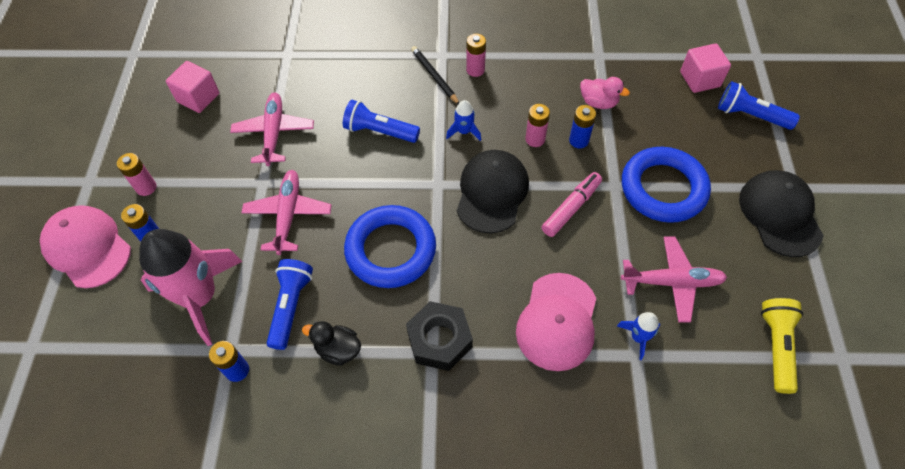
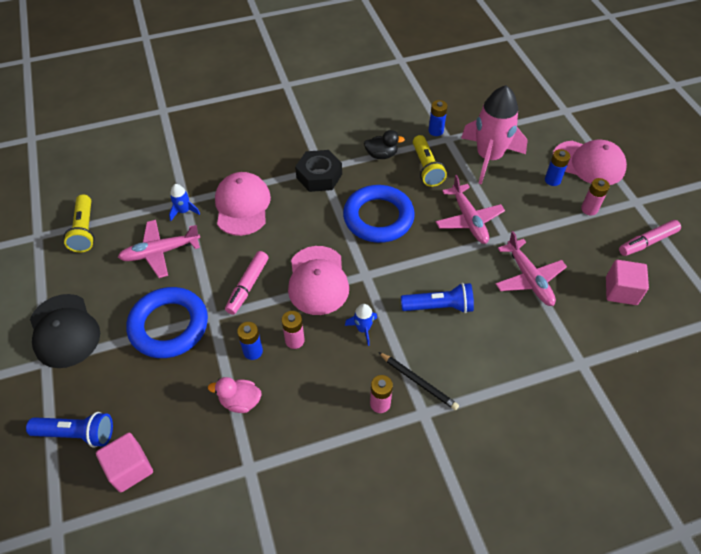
camera: 160 degrees right, 5 degrees down
(125, 134) = (647, 242): none -> pink marker
(291, 306) = (426, 168): blue flashlight -> yellow flashlight
(492, 192) = (318, 280): black cap -> pink cap

